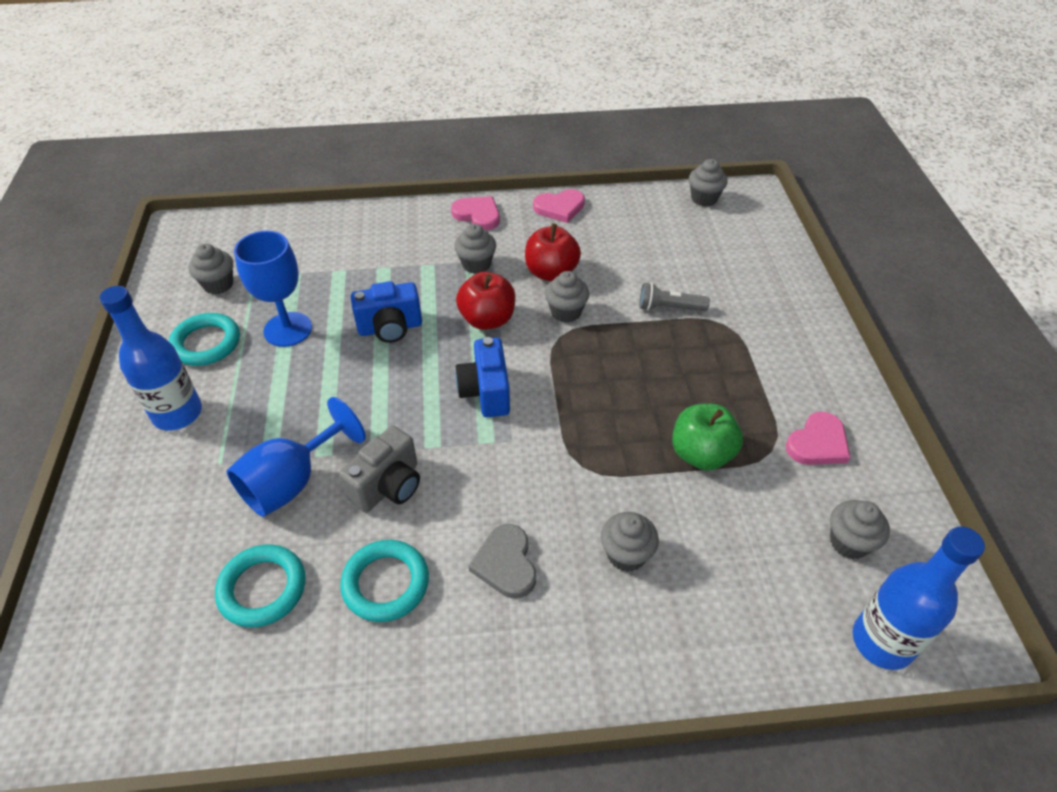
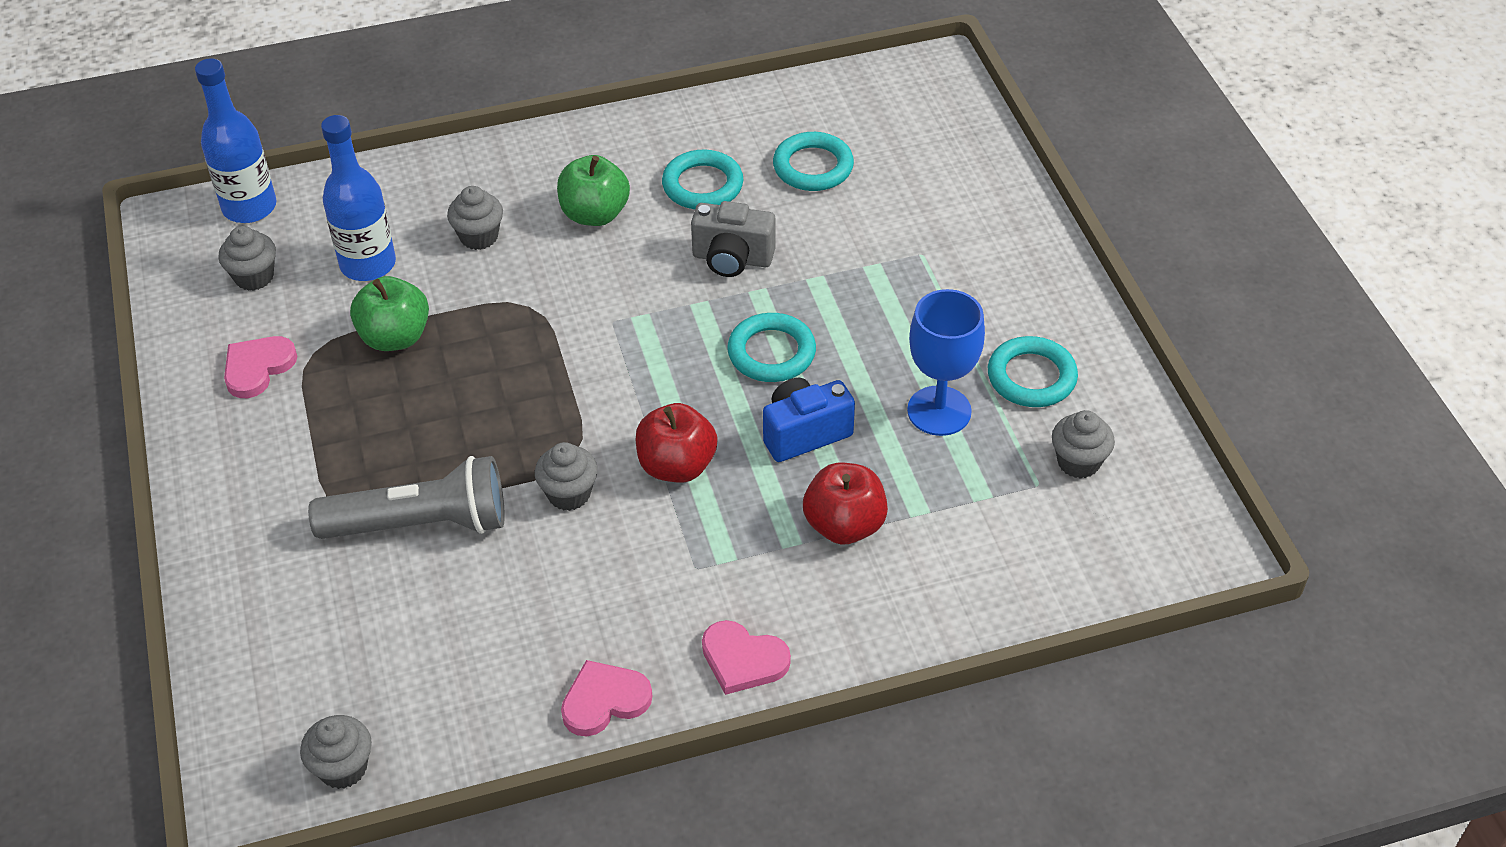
camera: 170 degrees right, 0 degrees up
(177, 413) = (1003, 293): blue bottle -> blue bottle (368, 264)
(292, 482) = (834, 248): blue goblet -> none
(388, 486) = (732, 259): grey camera -> grey camera turned 105 degrees counterclockwise
(389, 391) = (771, 353): none -> turquoise ring
(476, 264) = (717, 556): grey cupcake -> none
(486, 392) = (654, 368): blue camera -> none
(506, 563) = (594, 214): grey heart -> green apple
(551, 272) = (599, 559): red apple -> red apple (844, 525)
(669, 308) = (421, 524): grey flashlight -> grey flashlight, size x1.92

